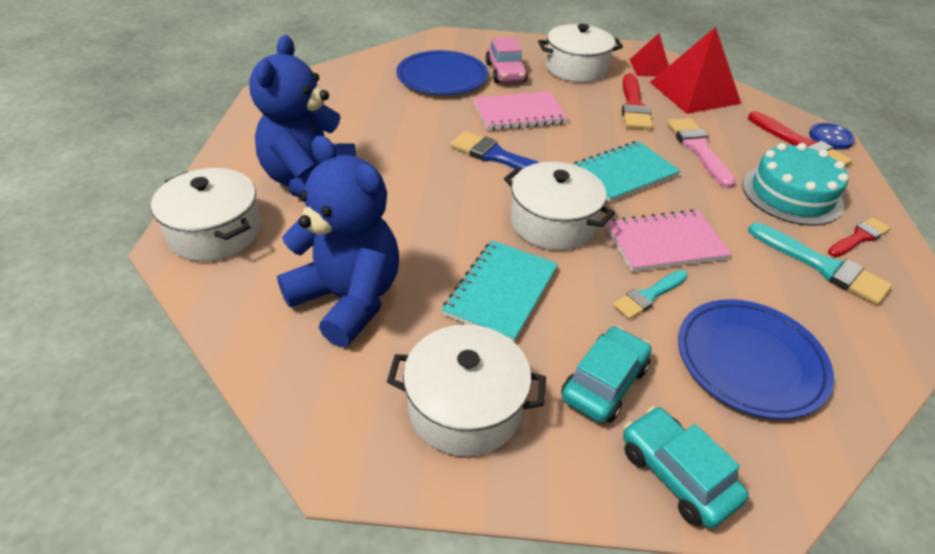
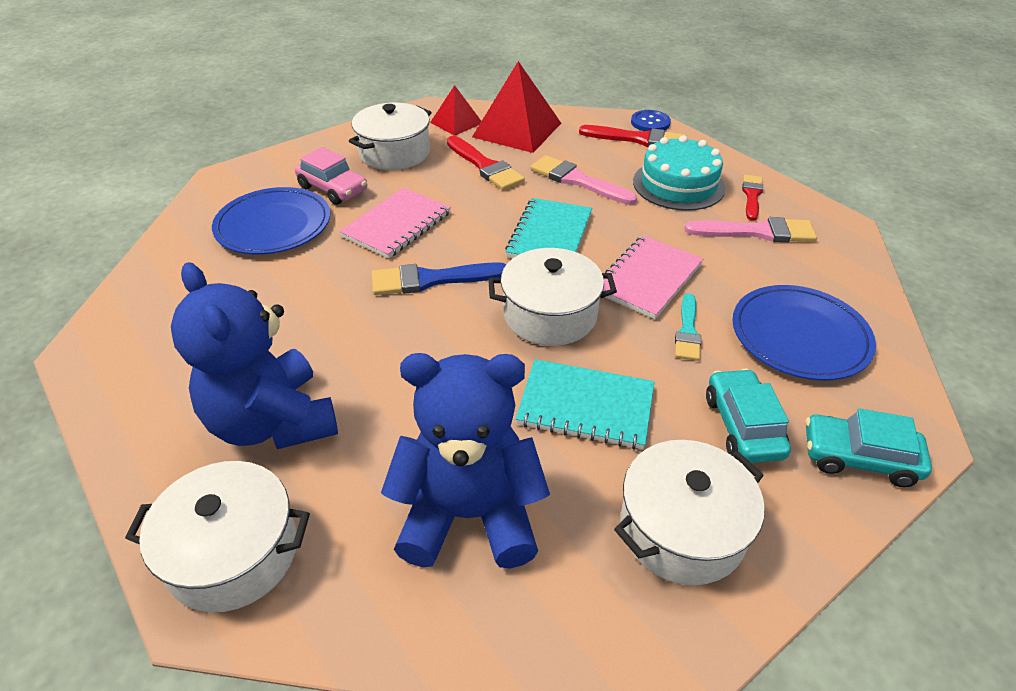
camera: 40 degrees left, 0 degrees up
(501, 292) = (585, 406): turquoise notebook -> turquoise notebook turned 60 degrees counterclockwise
(822, 266) = (757, 232): turquoise brush -> pink brush

